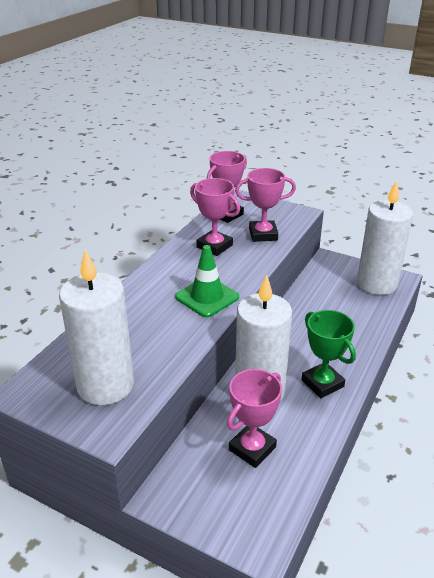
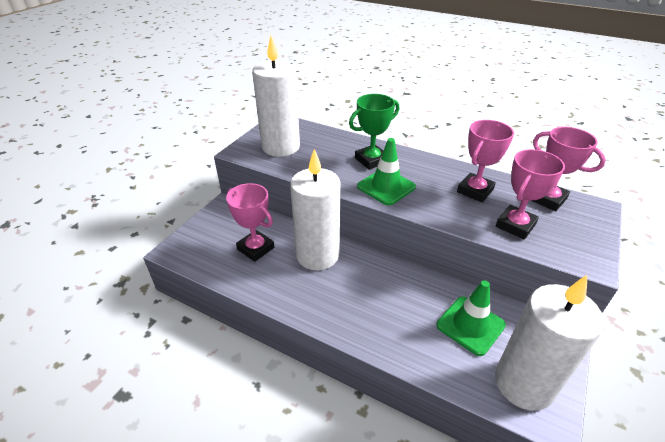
camera: 90 degrees right, 5 degrees up
(263, 234) = (515, 225): pink trophy -> pink trophy turned 45 degrees clockwise
(322, 383) = (325, 299): green trophy -> green trophy (371, 160)
(332, 299) = (470, 325): none -> green traffic cone

